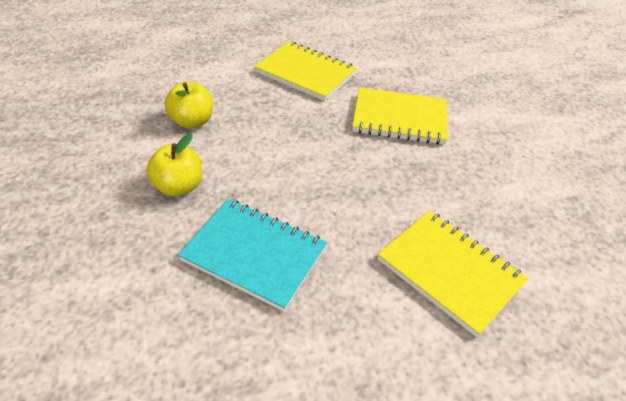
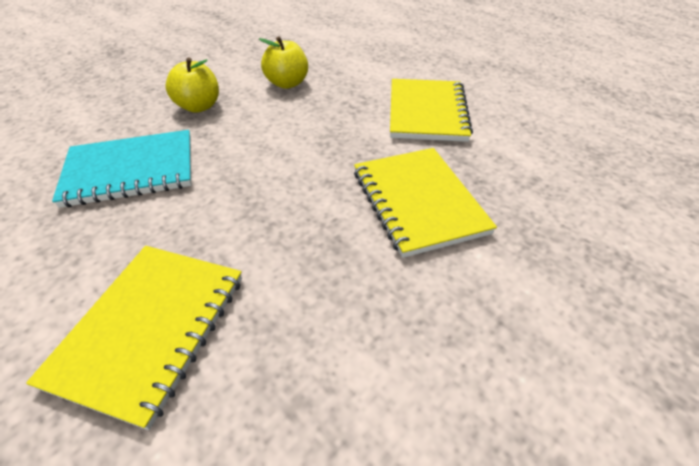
camera: 65 degrees right, 0 degrees up
(254, 254) = (131, 170): turquoise notebook -> turquoise notebook turned 75 degrees clockwise

